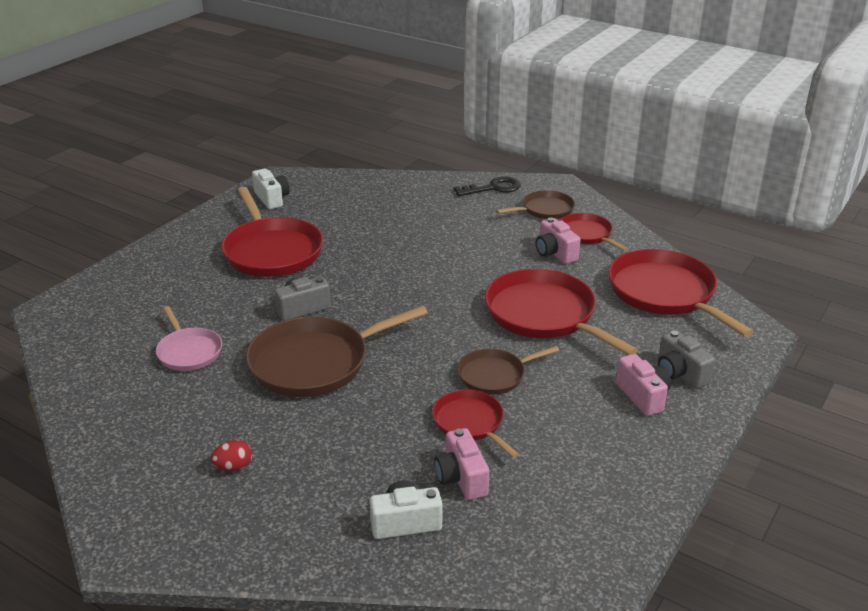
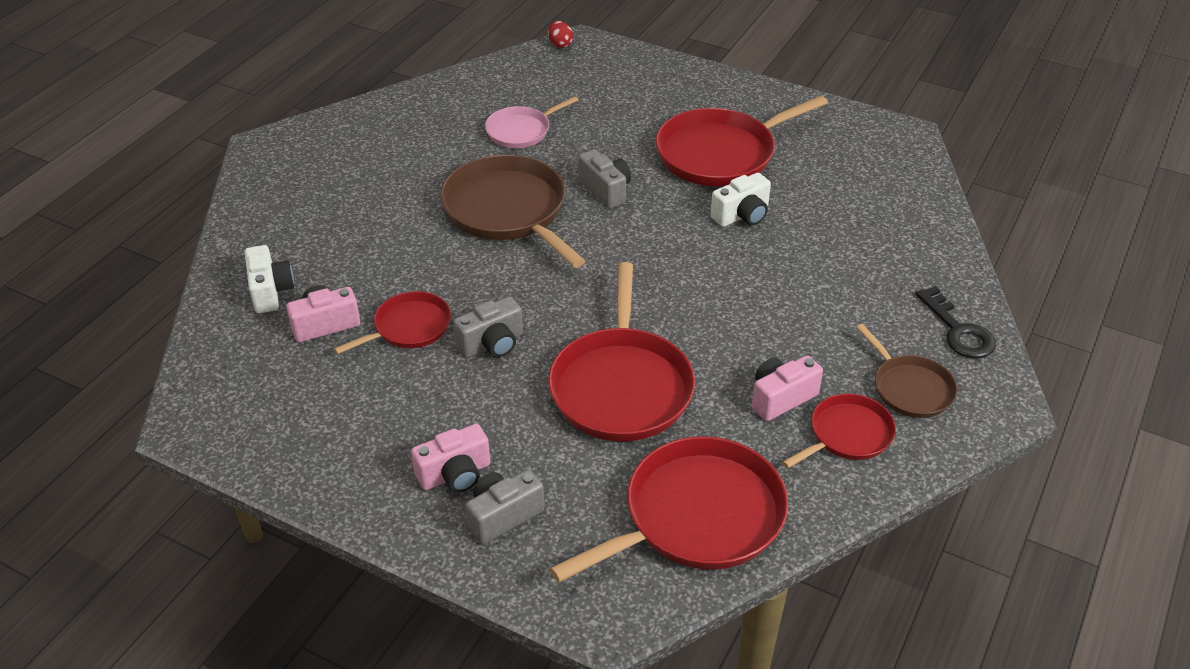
camera: 85 degrees right, 10 degrees up
(234, 467) = (353, 183): red egg -> red egg (560, 44)
(272, 199) = (846, 136): white camera -> white camera (742, 215)
(494, 375) = (492, 344): brown pan -> grey camera
(544, 315) = (621, 386): red pan -> red pan turned 135 degrees clockwise

